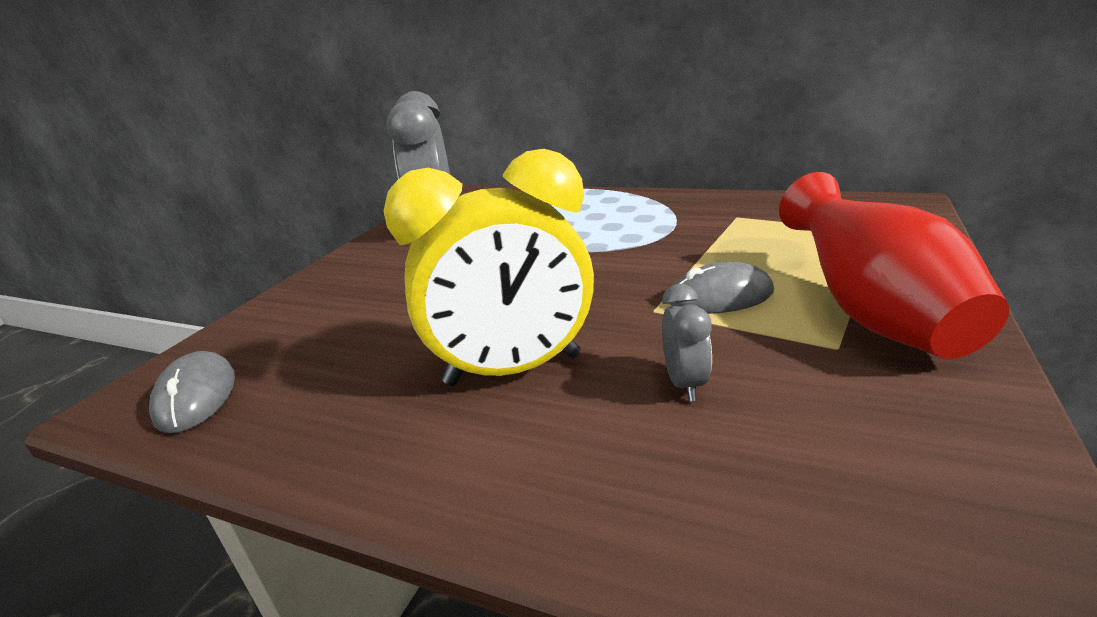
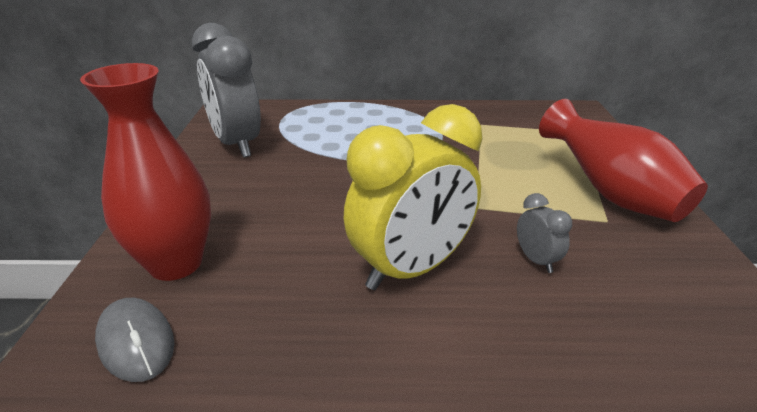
camera: 25 degrees left, 5 degrees up
(288, 331) = (175, 263): none -> red vase
(720, 296) = (514, 191): grey mouse -> none

